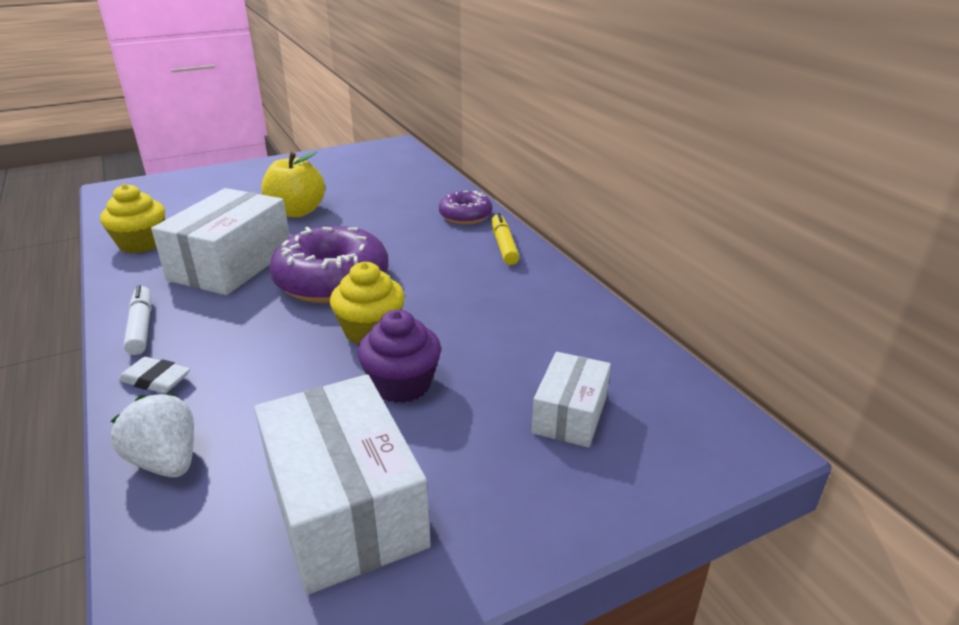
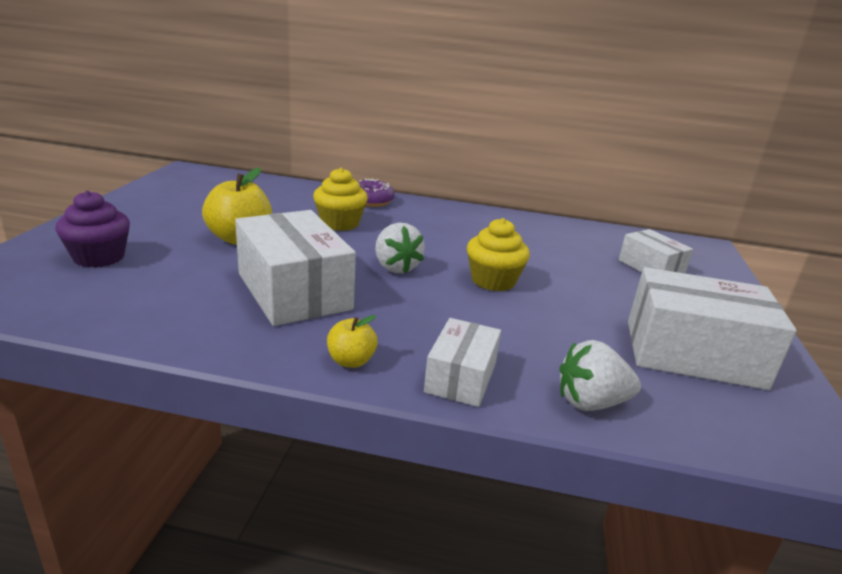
camera: 55 degrees left, 5 degrees down
(141, 243) = (155, 316): yellow cupcake -> yellow cupcake (340, 223)
(141, 327) = (351, 361): white marker -> yellow apple
(156, 380) = (461, 377): white eraser -> white box
(332, 280) = (396, 267): purple donut -> white strawberry
(402, 384) = (574, 295): purple cupcake -> purple cupcake (99, 257)
(504, 245) = (435, 209): yellow marker -> none

